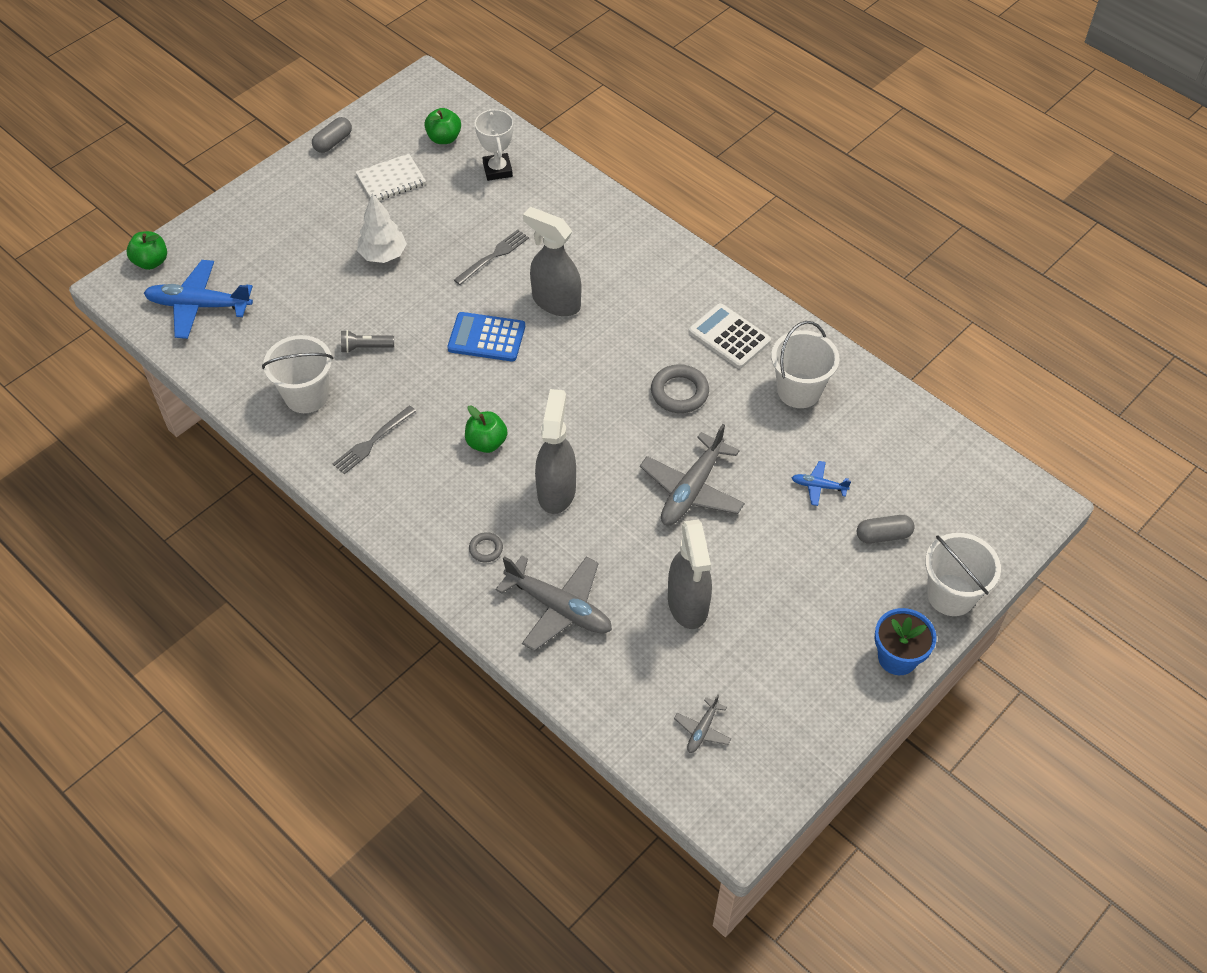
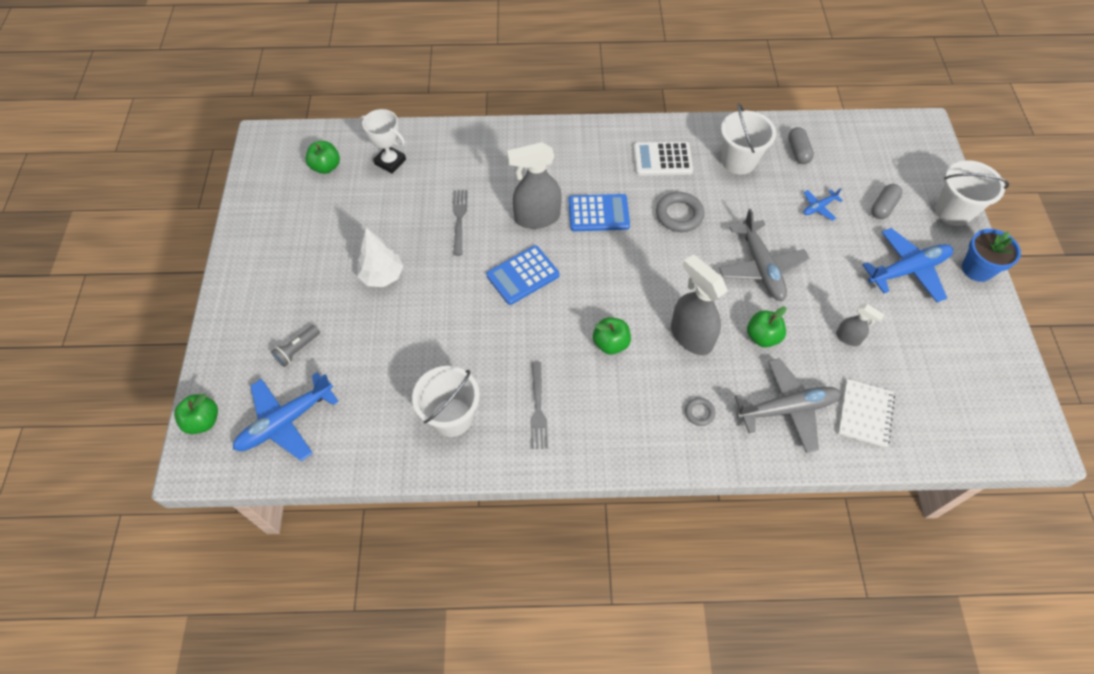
camera: 45 degrees left, 5 degrees up
(333, 142) = (245, 226): grey capsule -> grey capsule (798, 151)
(365, 347) = (450, 348): grey flashlight -> grey flashlight (297, 350)
(391, 180) = (323, 221): white notebook -> white notebook (865, 414)
(611, 338) = (598, 213): none -> blue calculator
(615, 541) = (762, 336): none -> green apple
(688, 604) = (848, 338): grey spray bottle -> grey spray bottle, size x0.52
(702, 730) = (952, 406): grey plane -> none
(826, 602) = (907, 270): none -> blue plane

